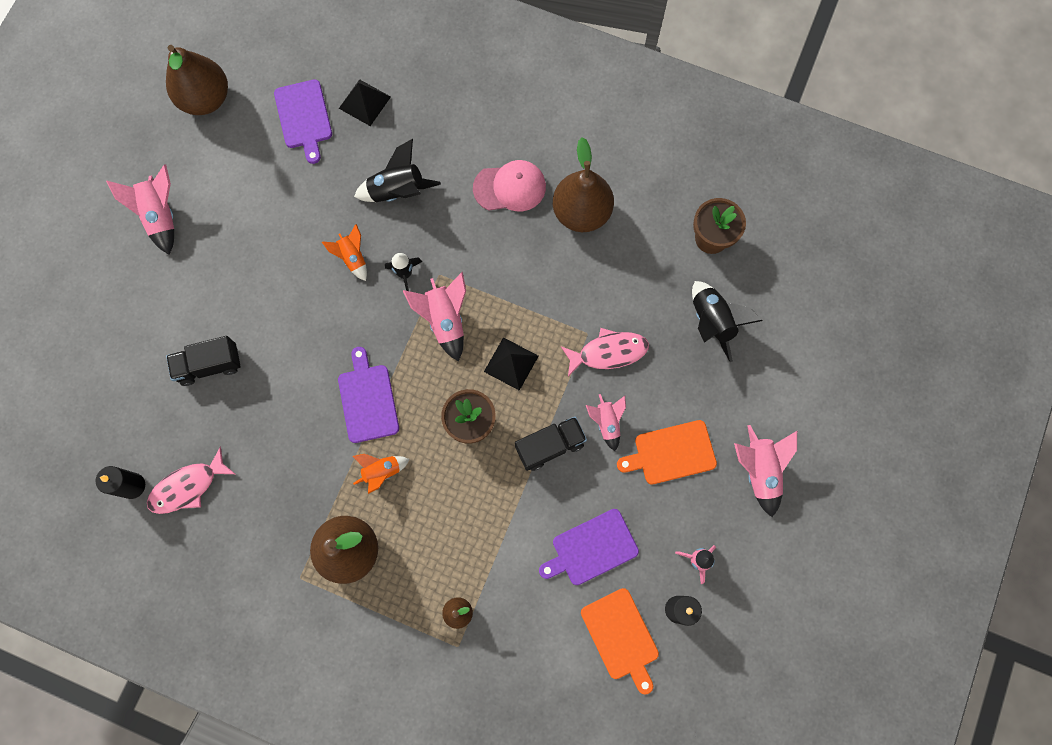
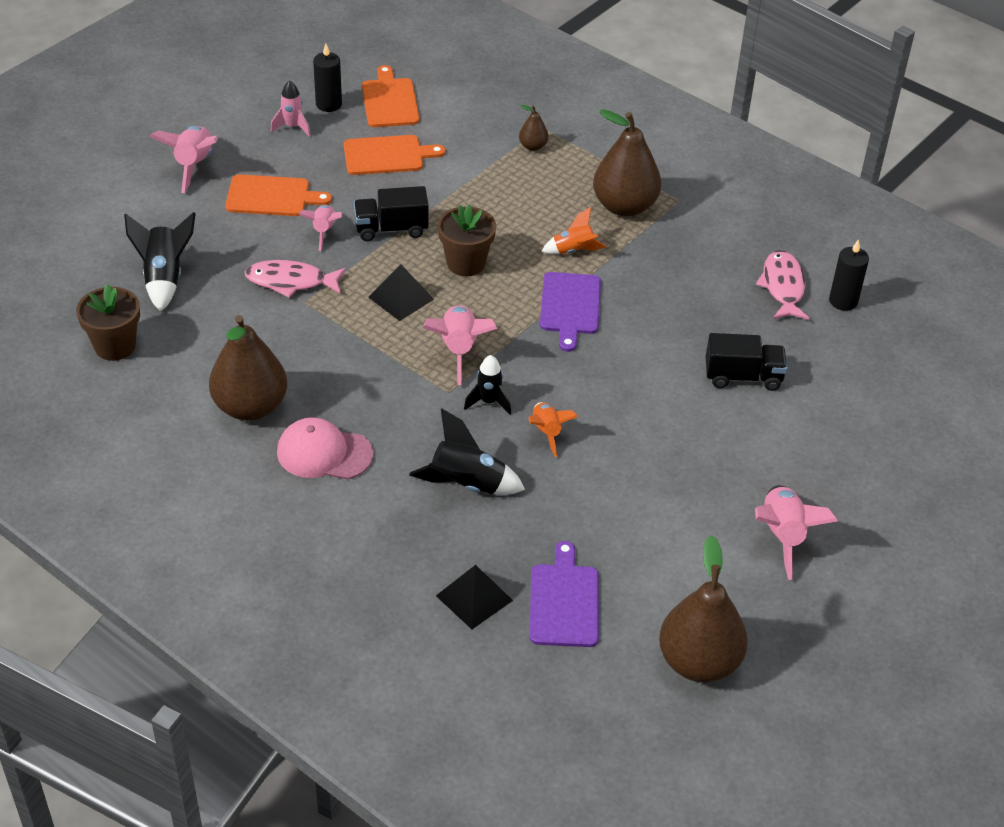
camera: 165 degrees left, 30 degrees down
(188, 487) = (783, 287): pink fish -> pink fish turned 75 degrees counterclockwise
(591, 548) = (387, 155): purple cutting board -> orange cutting board

